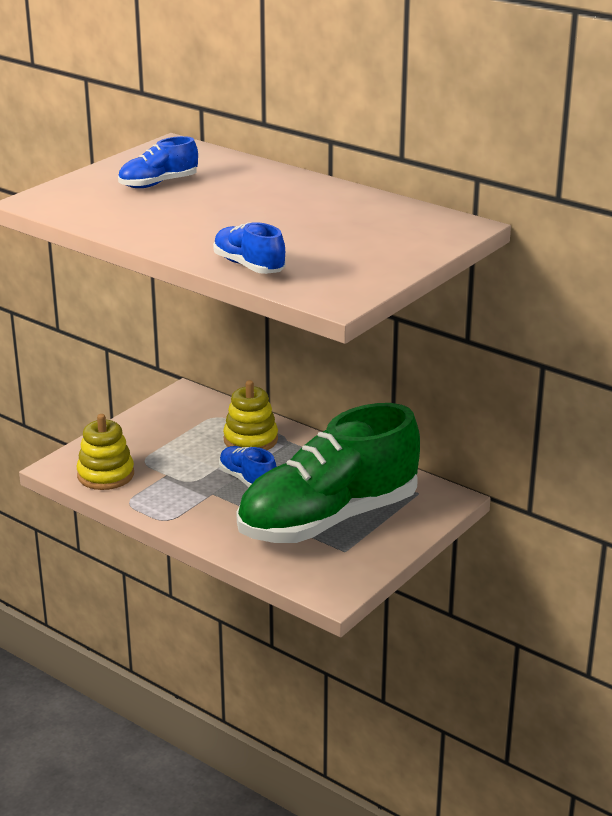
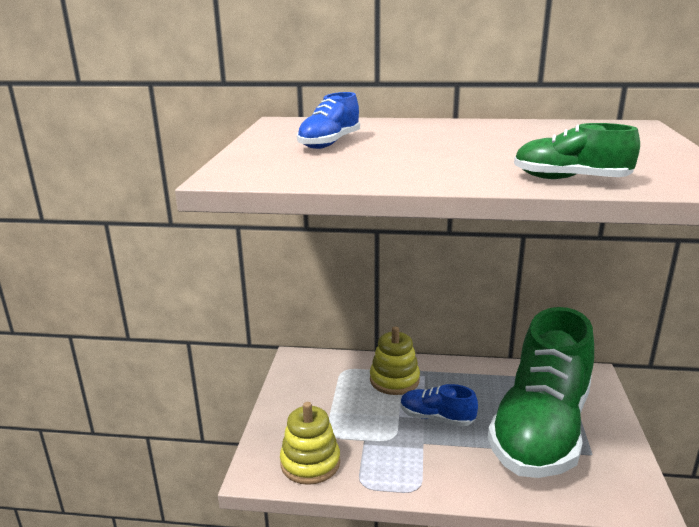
camera: 30 degrees left, 5 degrees down
(249, 266) = (570, 179): blue shoe -> green shoe

